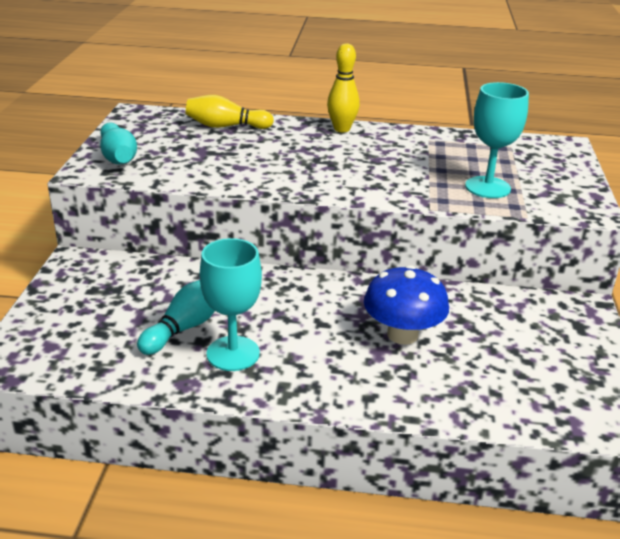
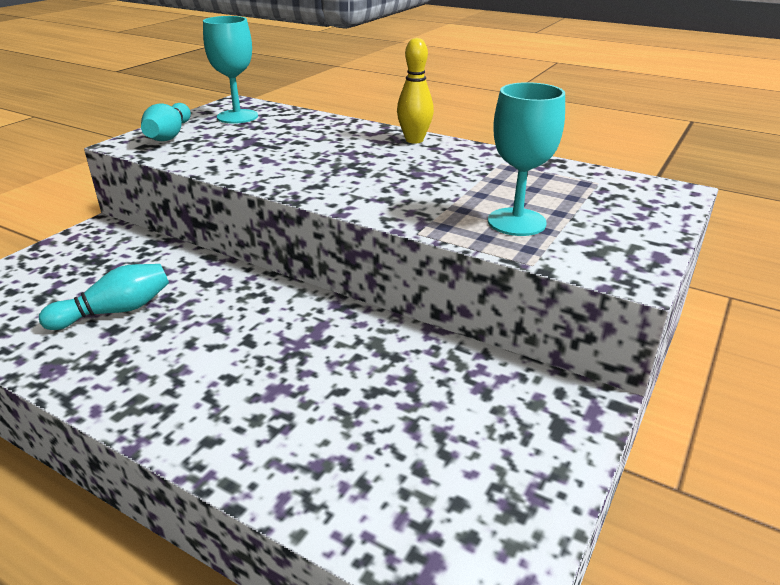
camera: 25 degrees right, 0 degrees up
(226, 126) = (300, 123): yellow bowling pin -> none
(233, 353) = (127, 350): turquoise goblet -> turquoise goblet (237, 116)
(402, 334) = (321, 377): blue mushroom -> none

